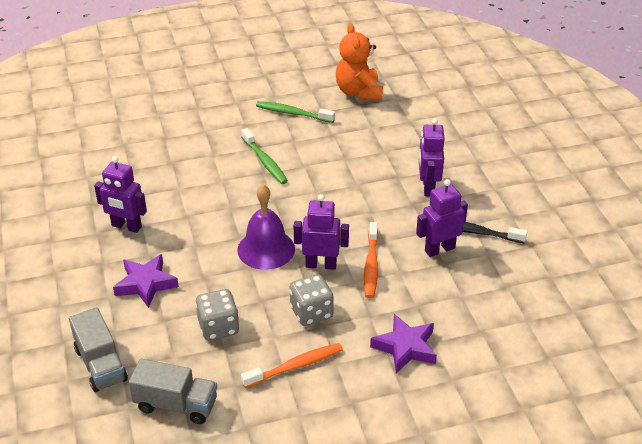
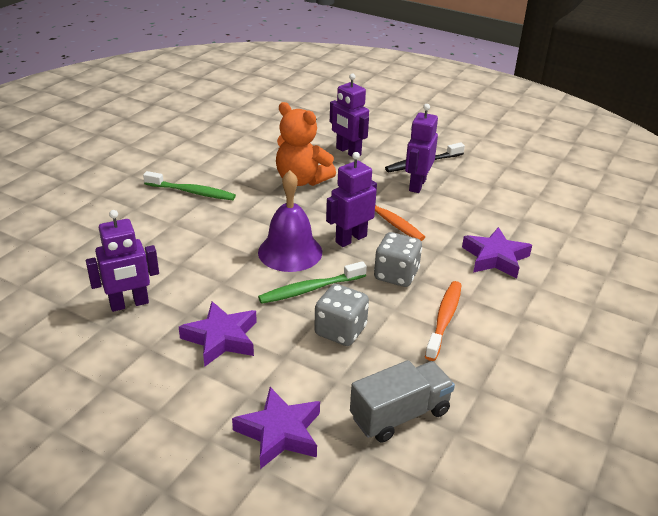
camera: 45 degrees left, 5 degrees down
(101, 364) = (280, 433): grey truck -> purple star
(293, 113) = (165, 149): green toothbrush -> green toothbrush (310, 289)
(358, 92) = (200, 115): orange teddy bear -> orange teddy bear (301, 180)

